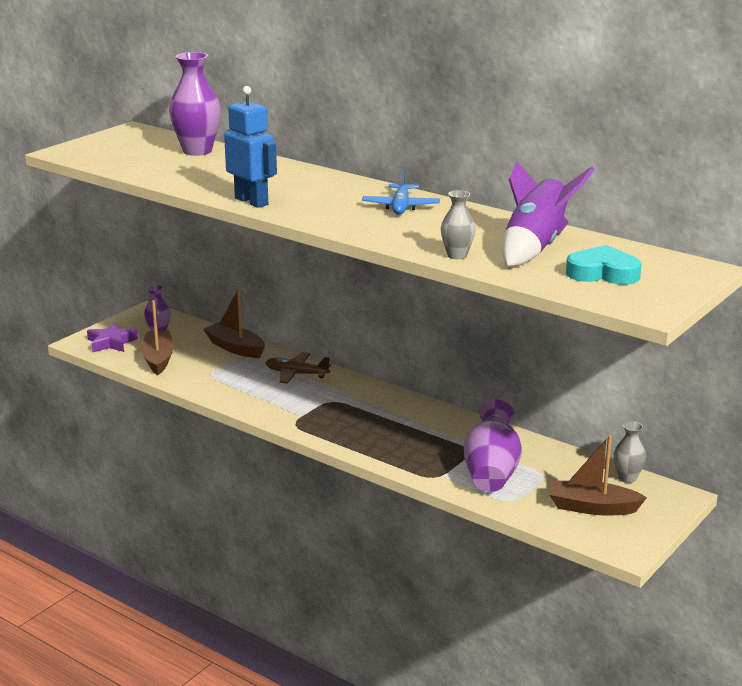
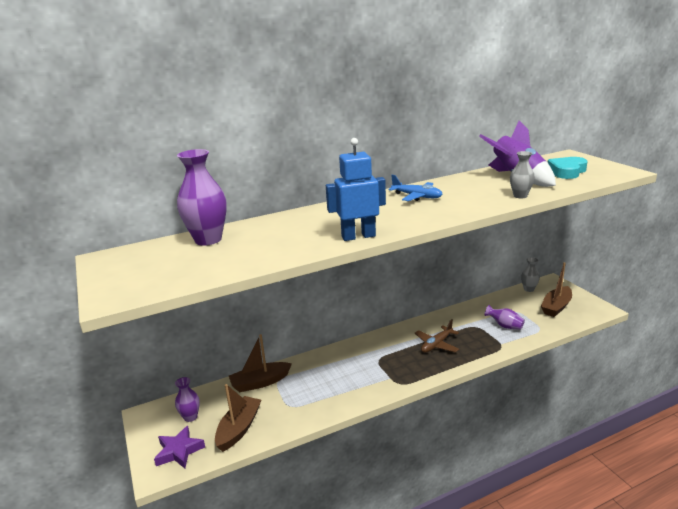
camera: 60 degrees left, 0 degrees up
(158, 359) = (239, 429): brown boat -> brown boat turned 90 degrees clockwise
(296, 374) = (327, 364): brown plane -> brown plane (436, 344)
(491, 472) = (504, 326): purple vase -> purple vase, size x0.55

